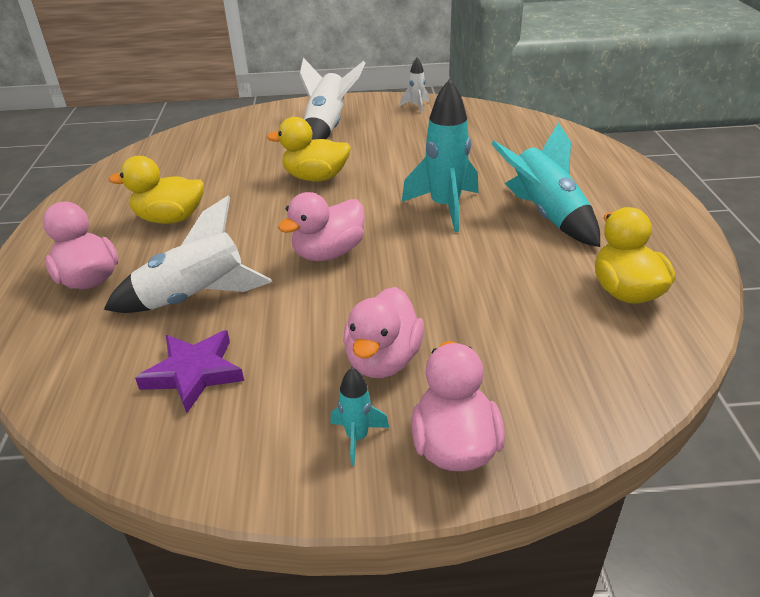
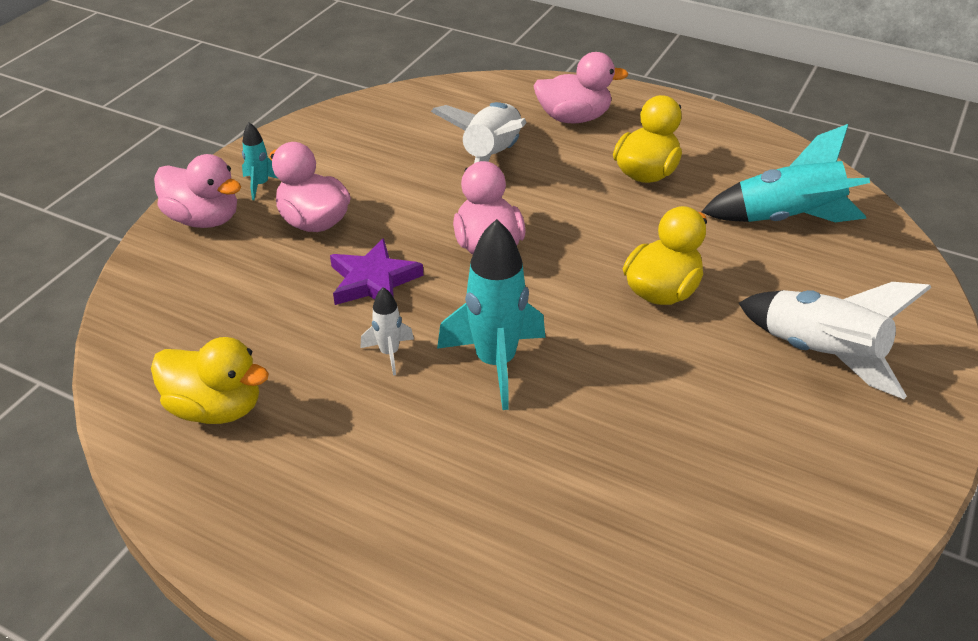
camera: 120 degrees right, 5 degrees up
(194, 373) = (399, 140): purple star -> purple star (373, 280)
(416, 106) = (856, 498): white rocket -> white rocket (389, 353)
(546, 215) = (396, 441): turquoise rocket -> turquoise rocket (786, 219)

